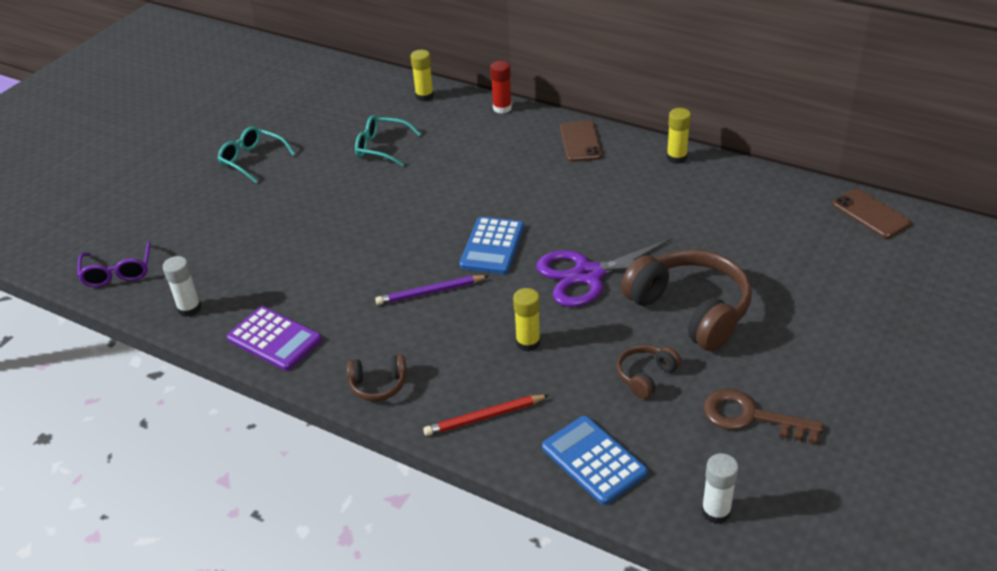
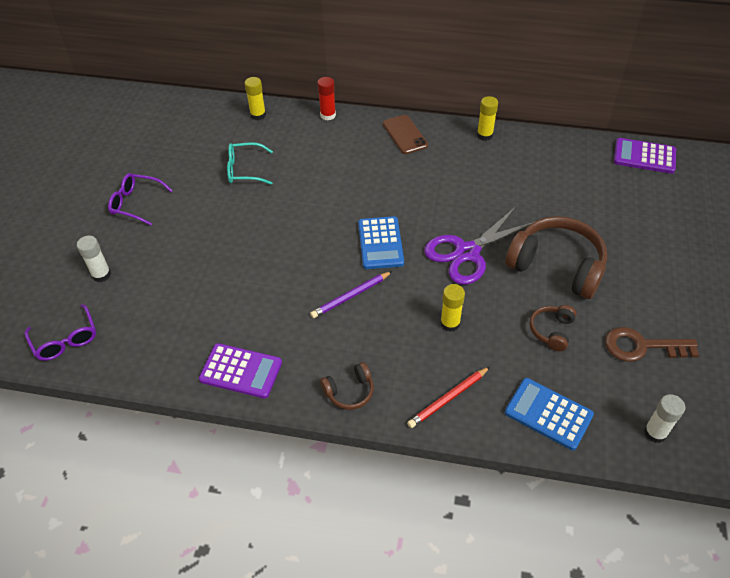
camera: 20 degrees left, 10 degrees up
(189, 309) = (150, 360): white glue stick -> white glue stick (101, 275)
(252, 160) = (136, 203): turquoise glasses -> purple glasses
(870, 214) = (644, 156): brown phone -> purple calculator

